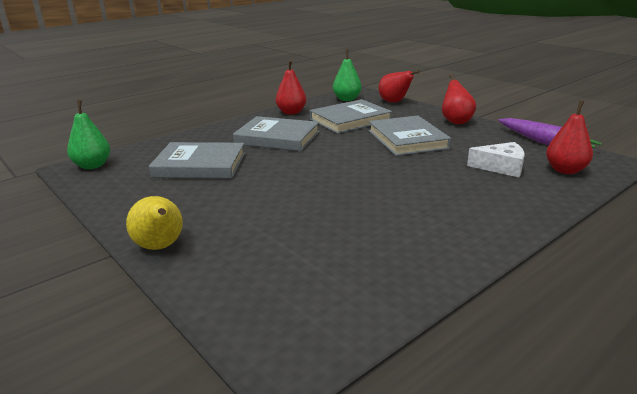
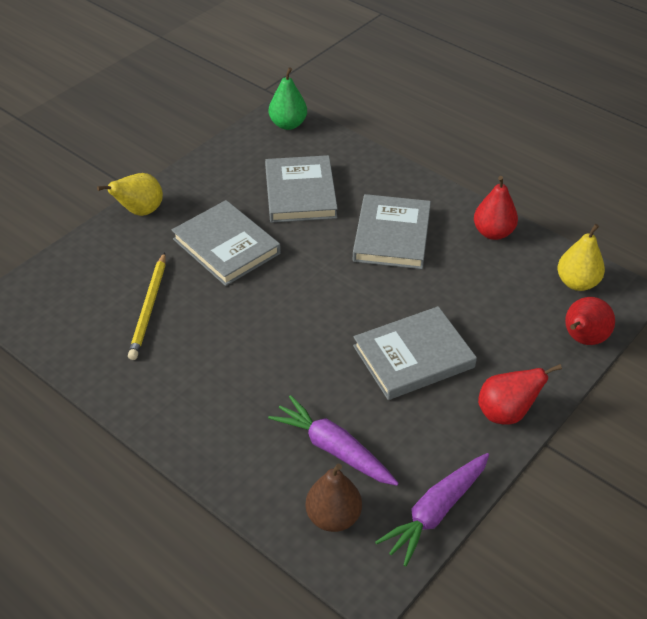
camera: 80 degrees right, 20 degrees up
(329, 242) = (149, 307): none -> yellow pencil
(347, 99) = (577, 283): green pear -> yellow pear
(350, 120) = (477, 294): grey book -> grey book (226, 246)
(501, 167) = (333, 448): white cheese -> purple carrot
(565, 170) = (333, 517): red pear -> brown pear

